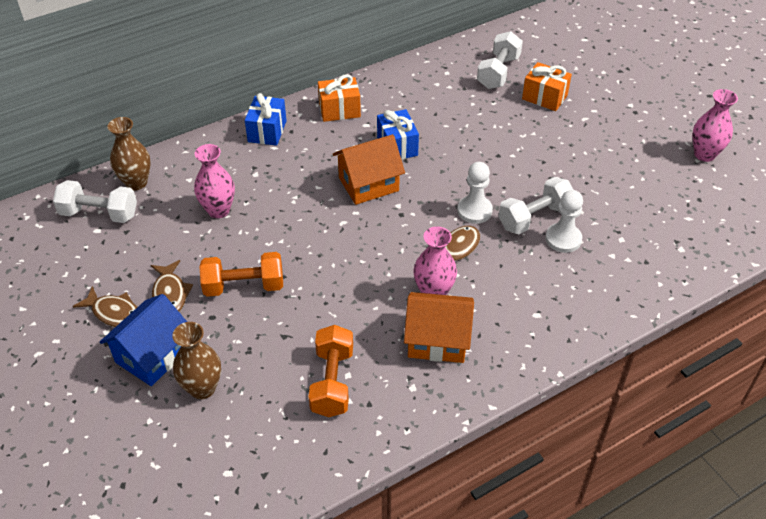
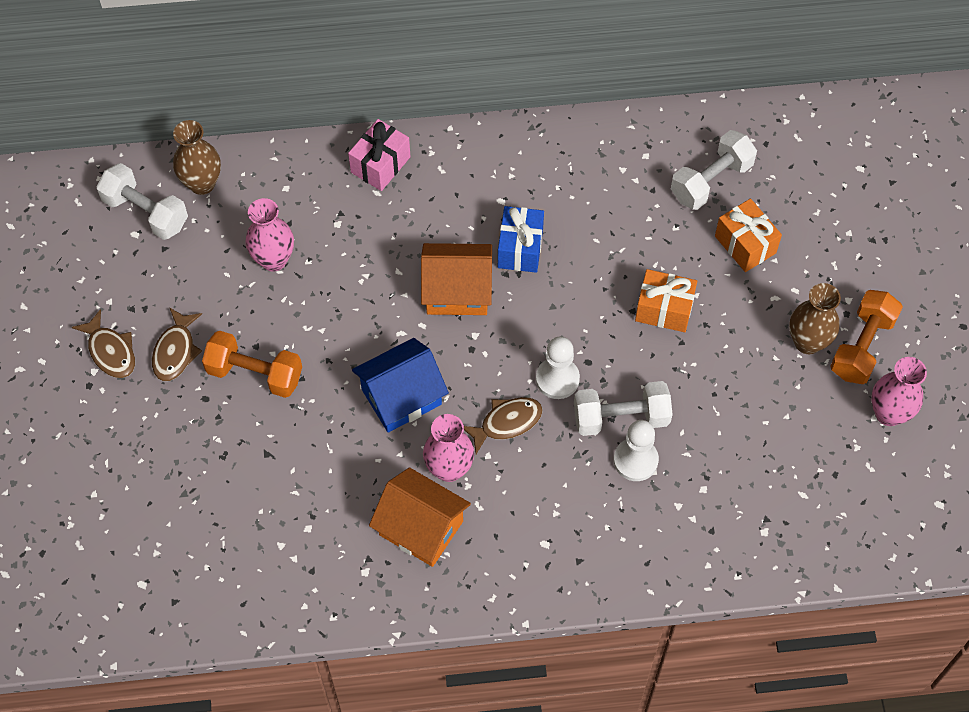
camera: 25 degrees right, 15 degrees up
(153, 355) = (127, 420): blue house -> blue house (401, 397)
(202, 388) = (159, 480): brown vase -> brown vase (807, 342)
(267, 131) = (380, 164): blue gift -> pink gift
(332, 382) = (288, 529): orange dumbbell -> orange dumbbell (862, 346)
(339, 110) = (481, 165): orange gift -> orange gift (664, 309)

